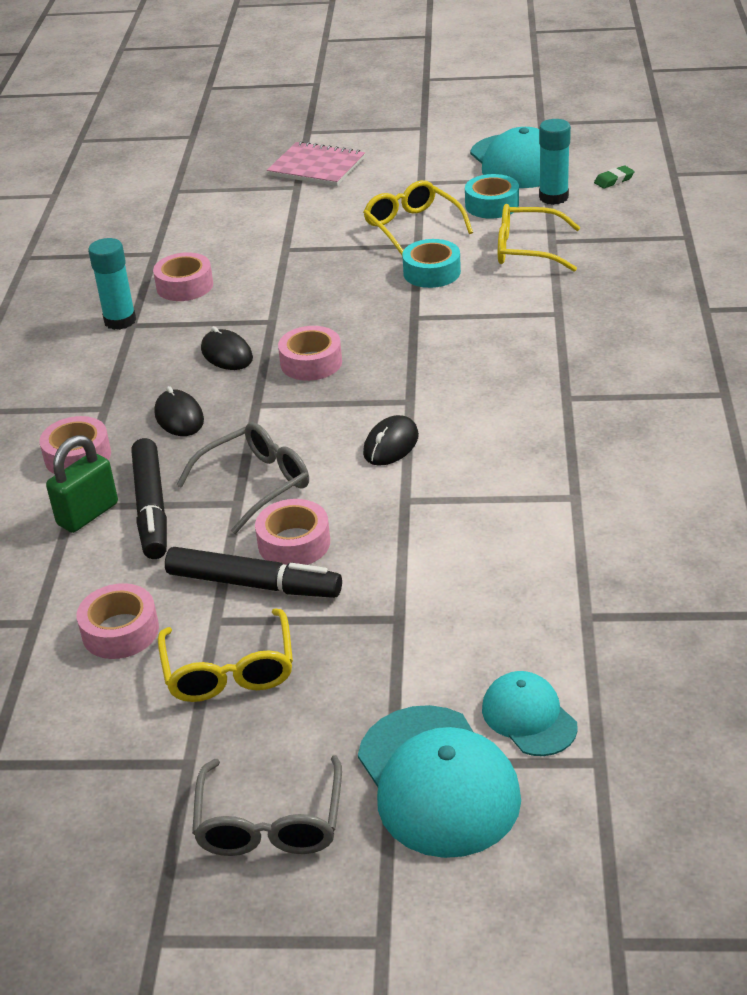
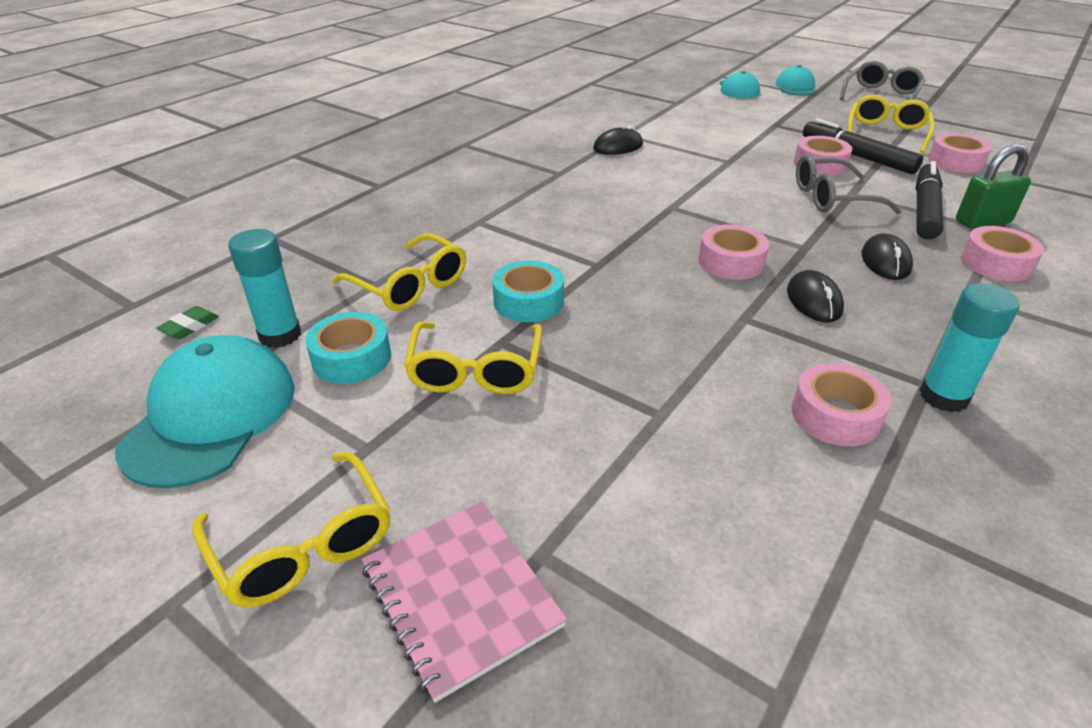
camera: 150 degrees left, 0 degrees up
(391, 445) = (712, 188): black mouse -> black mouse (618, 147)
(399, 153) = (303, 544): none -> yellow glasses
(437, 781) = (795, 87): turquoise cap -> turquoise cap, size x0.58
(614, 180) = (189, 326): green eraser -> green eraser turned 60 degrees counterclockwise

